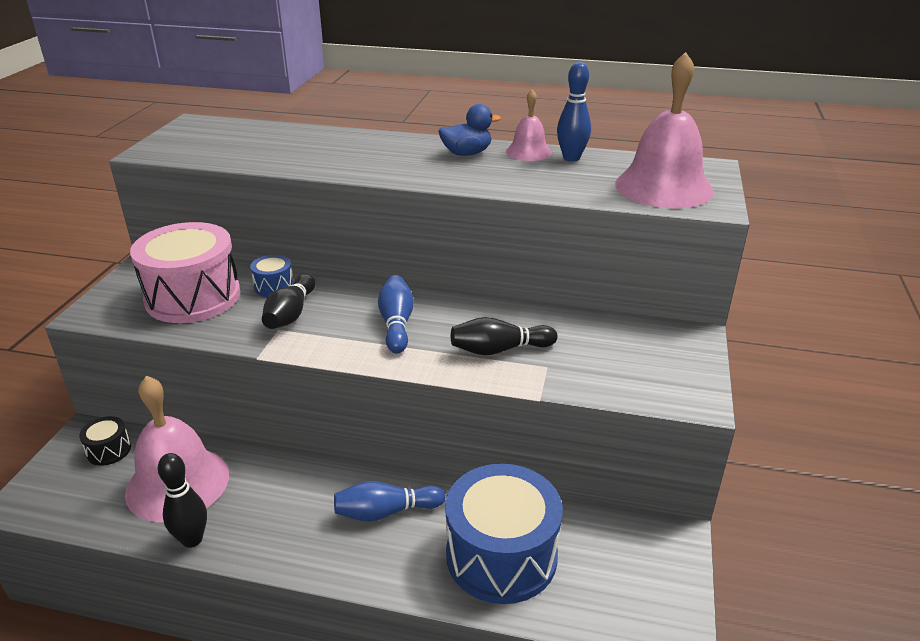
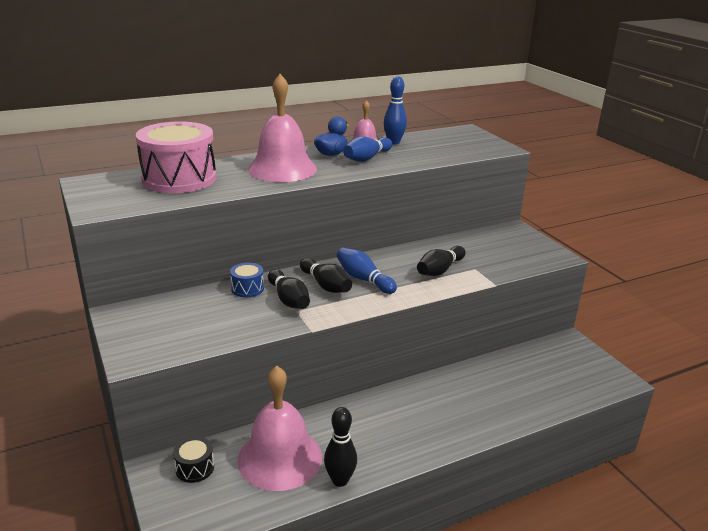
camera: 40 degrees left, 5 degrees down
(193, 297) = (199, 316): pink drum -> pink drum (179, 178)
(348, 314) = (326, 285): none -> black bowling pin
(386, 512) = (429, 402): blue bowling pin -> blue bowling pin (367, 158)
(501, 555) = (513, 390): blue drum -> none
(663, 187) = (465, 145): pink bell -> pink bell (282, 169)

